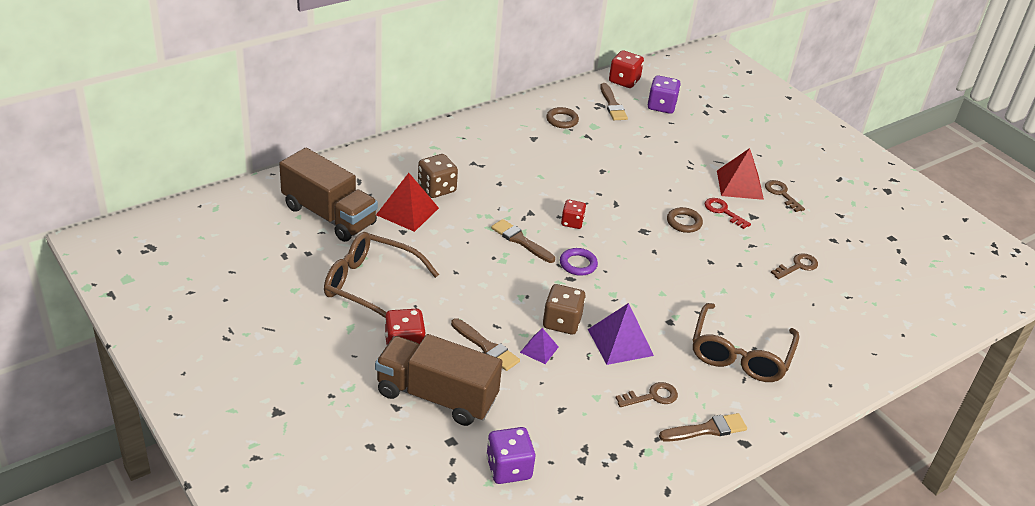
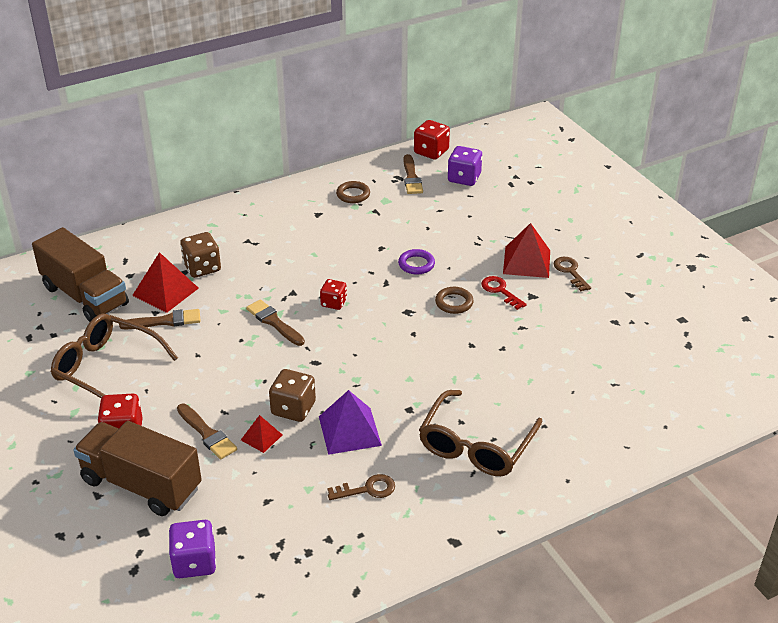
camera: 10 degrees right, 0 degrees up
(539, 349) = (261, 437): purple pyramid -> red pyramid
(578, 264) = (327, 347): purple ring -> purple ring (416, 264)
(707, 429) = (417, 526): brown brush -> brown brush (165, 321)
(797, 266) = (566, 350): brown key -> none

